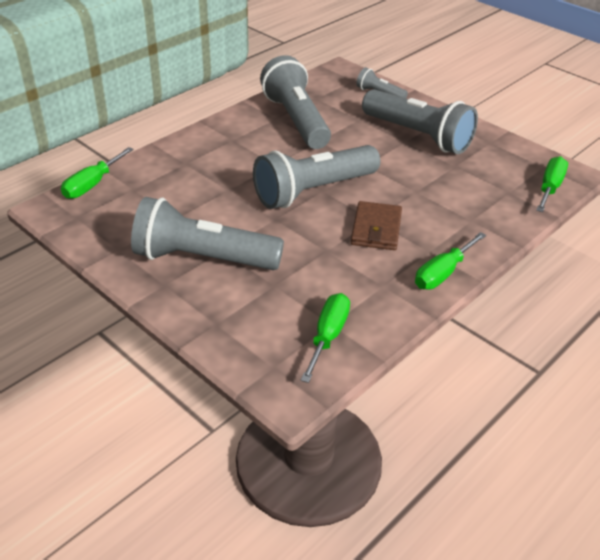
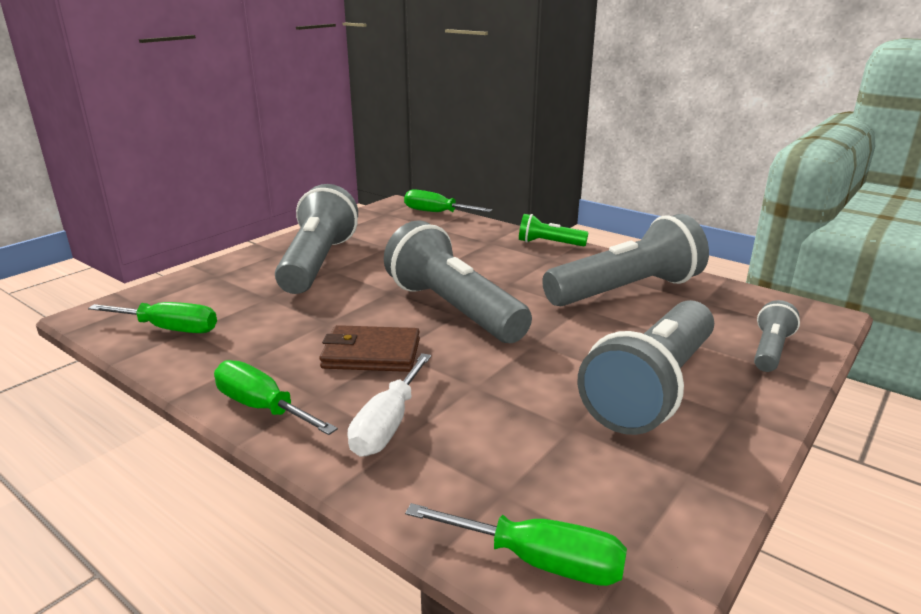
camera: 85 degrees right, 15 degrees down
(199, 136) = (549, 243): none -> green flashlight
(457, 224) = (388, 424): none -> white screwdriver

